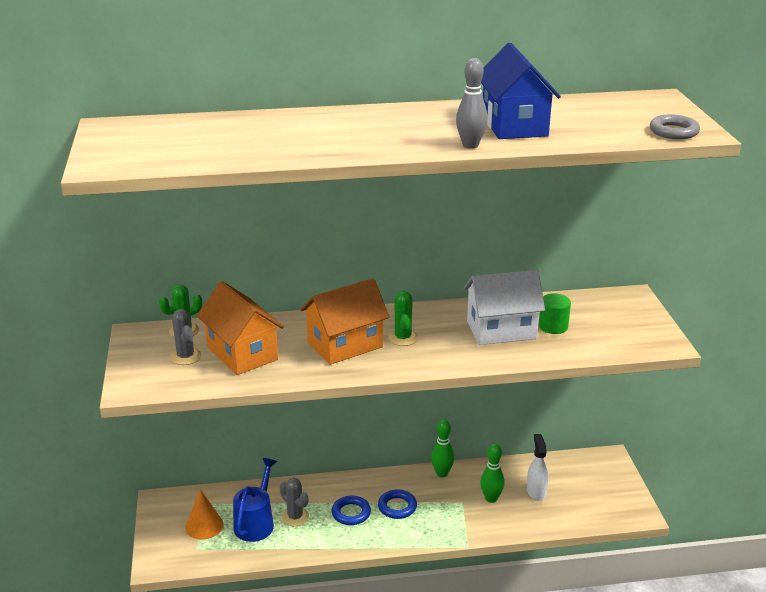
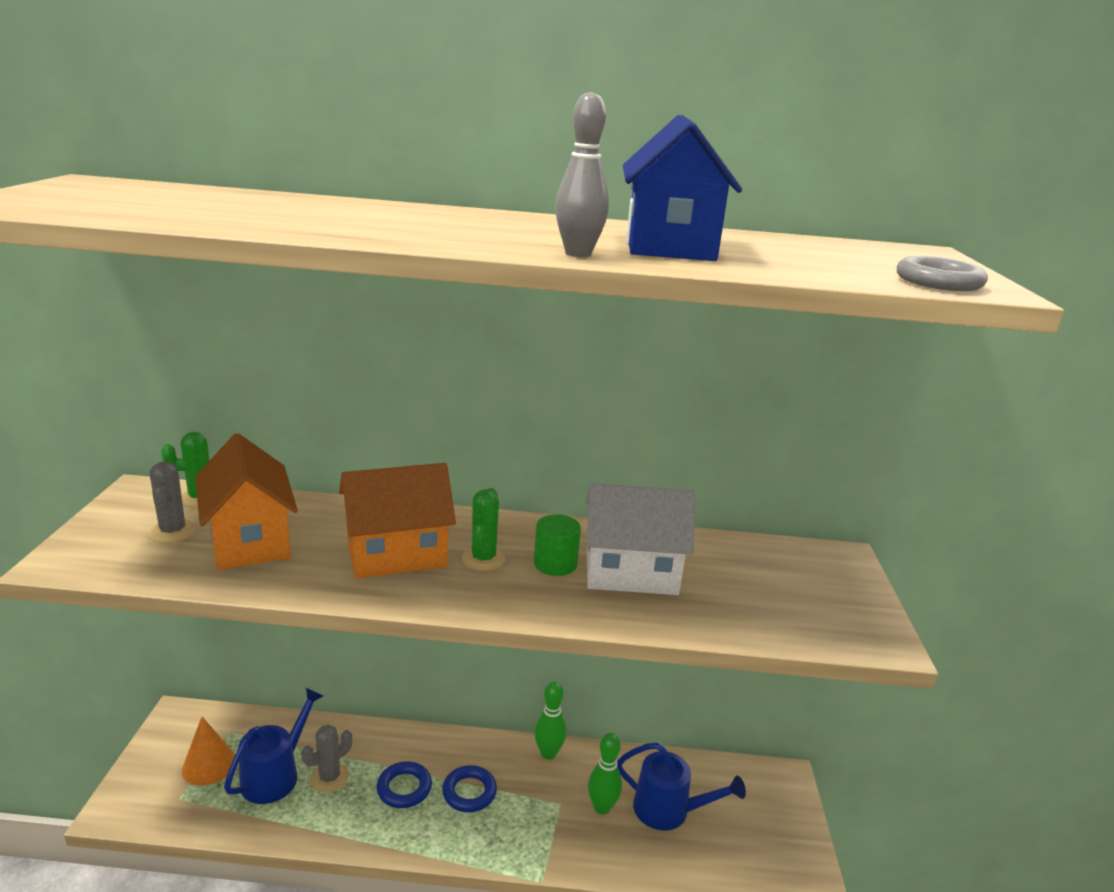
camera: 10 degrees right, 5 degrees down
(295, 517) = (329, 777): grey cactus -> grey cactus turned 75 degrees clockwise
(536, 491) = (668, 810): white spray bottle -> blue watering can
(553, 326) = (710, 581): green cylinder -> green cylinder (555, 564)

